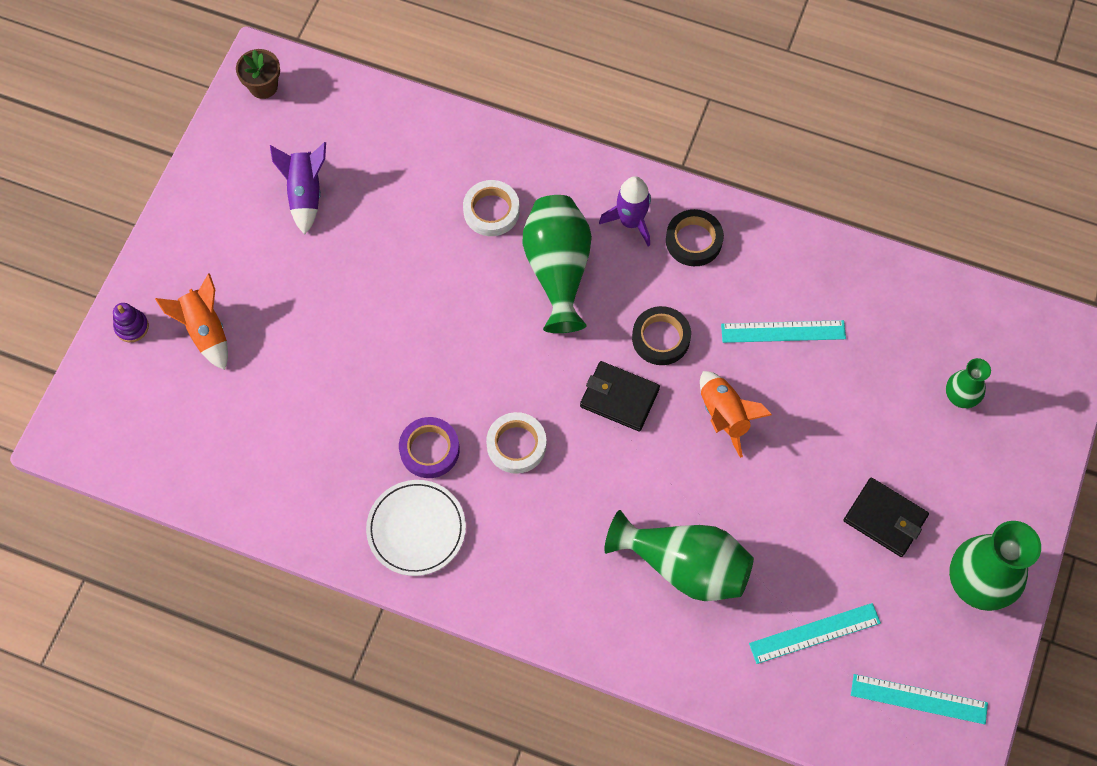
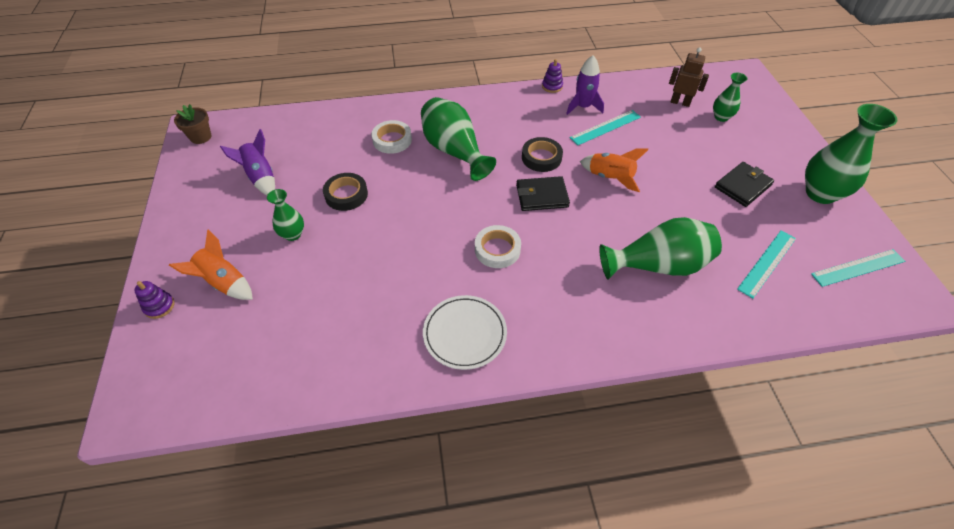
camera: 30 degrees left, 15 degrees down
(304, 301) = (293, 234): none -> green vase
(429, 450) = (440, 279): purple tape -> none
(631, 222) = (480, 114): purple rocket -> purple rocket (583, 107)
(693, 240) = (522, 109): black tape -> black tape (346, 195)
(765, 220) = (552, 86): none -> purple stacking toy
(885, 518) = (743, 186): black wallet -> black wallet turned 45 degrees counterclockwise
(924, 341) = (680, 102): none -> brown robot

